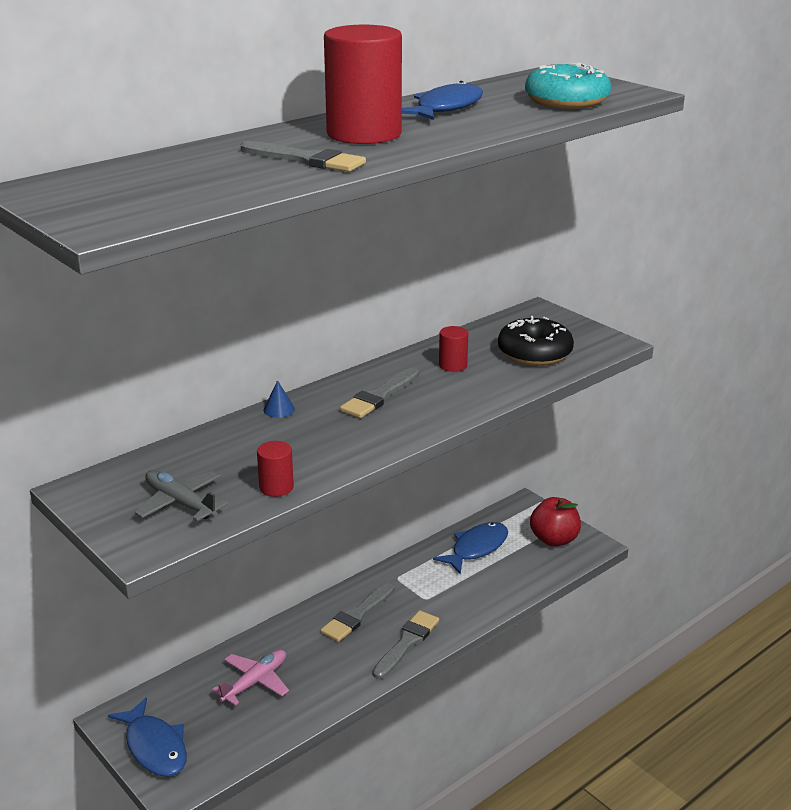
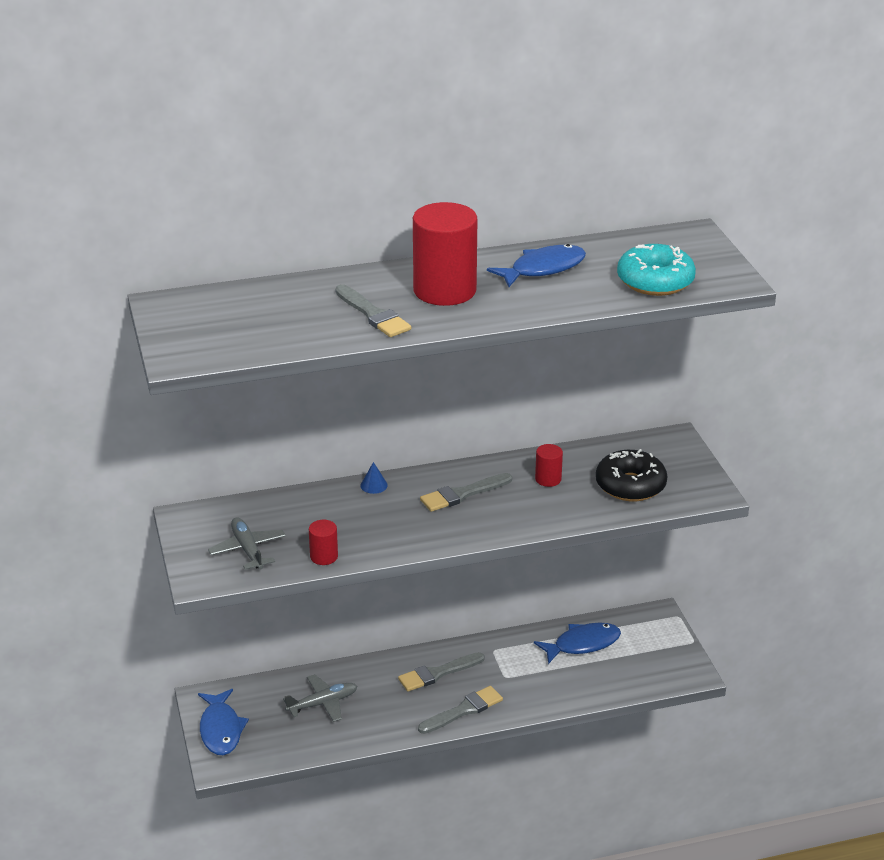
camera: 25 degrees right, 5 degrees up
(255, 682) = (323, 703): pink plane -> grey plane
(554, 539) = (660, 657): red apple -> none

